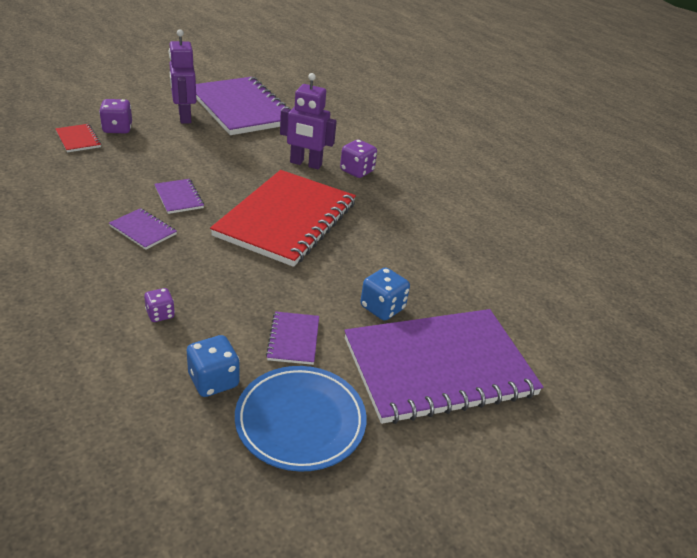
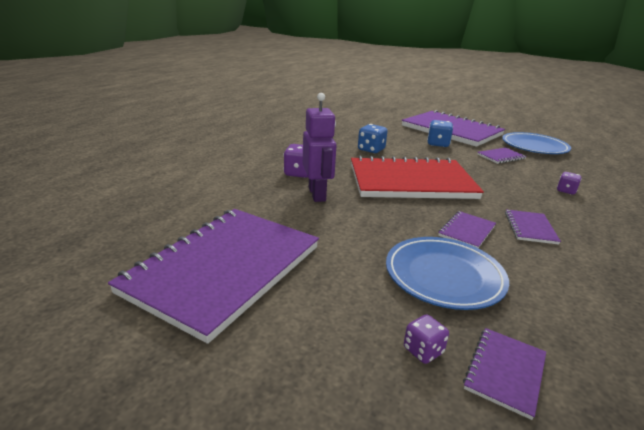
camera: 115 degrees left, 10 degrees down
(78, 139) = (505, 372): red notebook -> purple notebook
(117, 129) = (423, 350): purple dice -> purple dice, size x0.63
(150, 160) = (444, 276): none -> blue plate
(184, 117) = (307, 305): purple robot -> none
(213, 381) = (561, 166): blue dice -> blue dice (371, 150)

